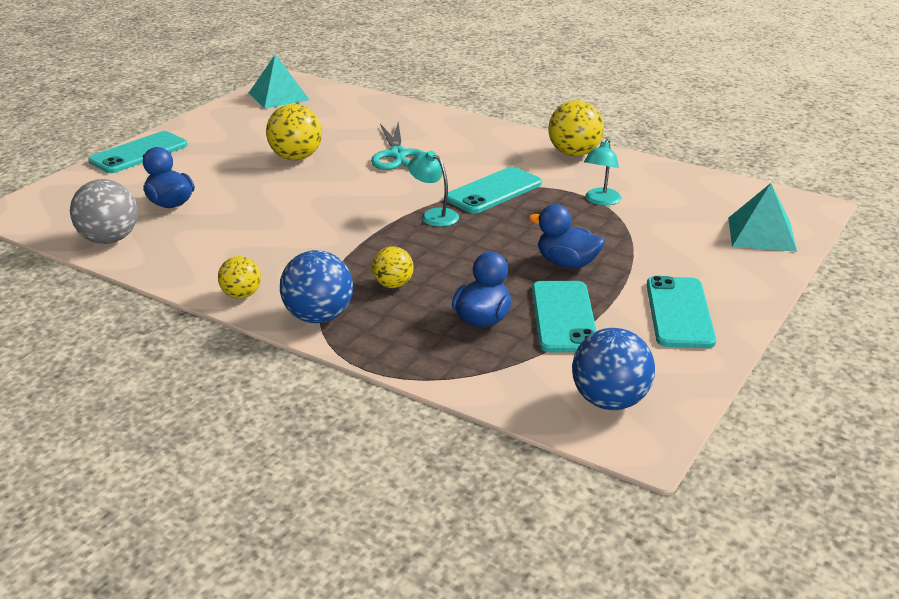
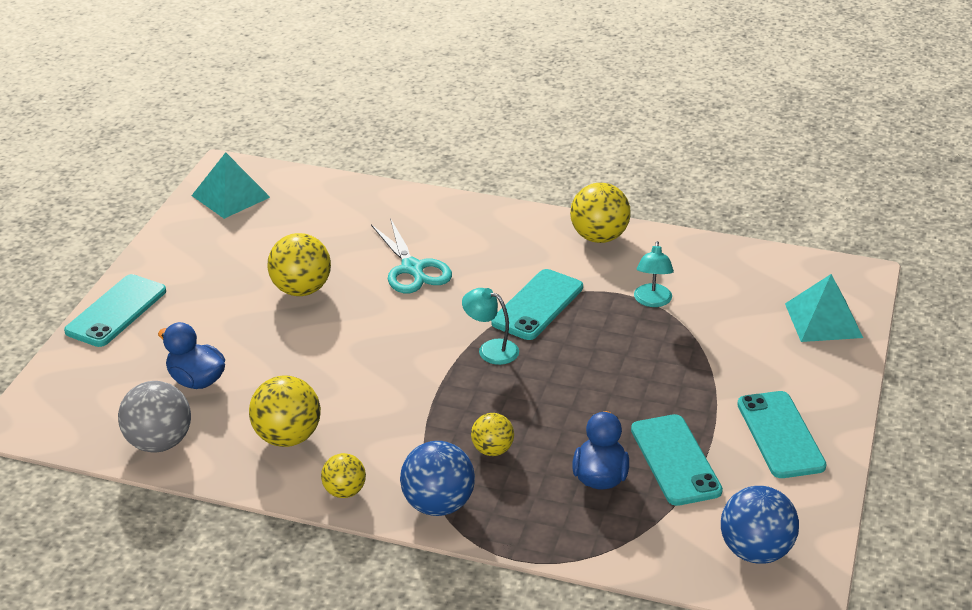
camera: 15 degrees left, 5 degrees up
(218, 251) = (287, 437): none -> yellow ball
(567, 263) = (651, 392): blue duck -> none

